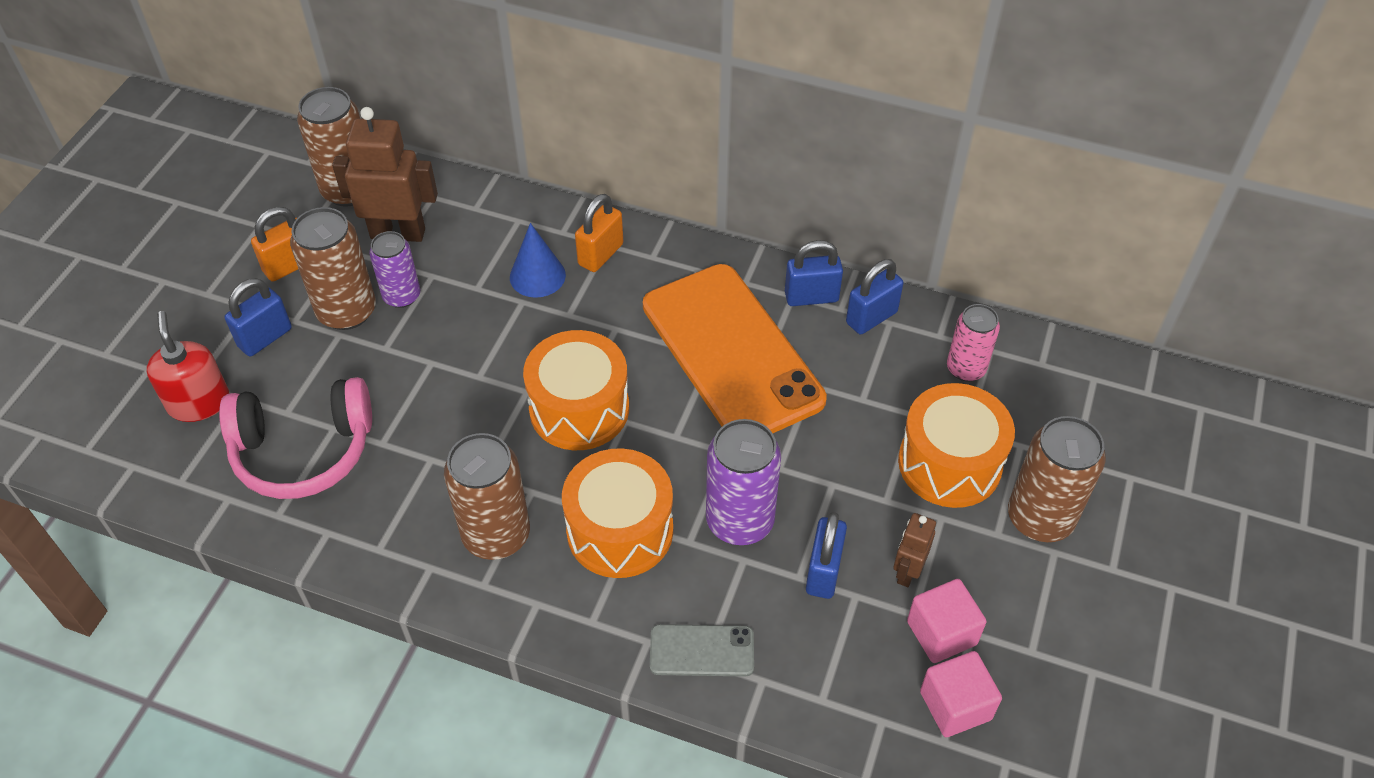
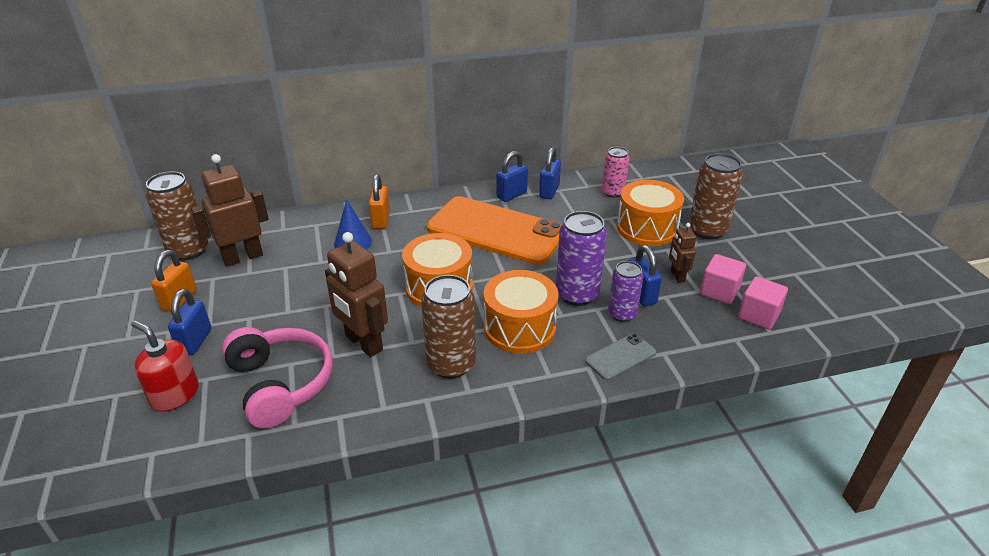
camera: 35 degrees left, 15 degrees down
(303, 451) = (280, 384): pink headphones -> pink headphones turned 75 degrees counterclockwise
(347, 311) = (243, 305): brown can -> none
(402, 296) = (274, 284): purple can -> purple can (622, 314)
(428, 445) = (363, 343): none -> brown robot

